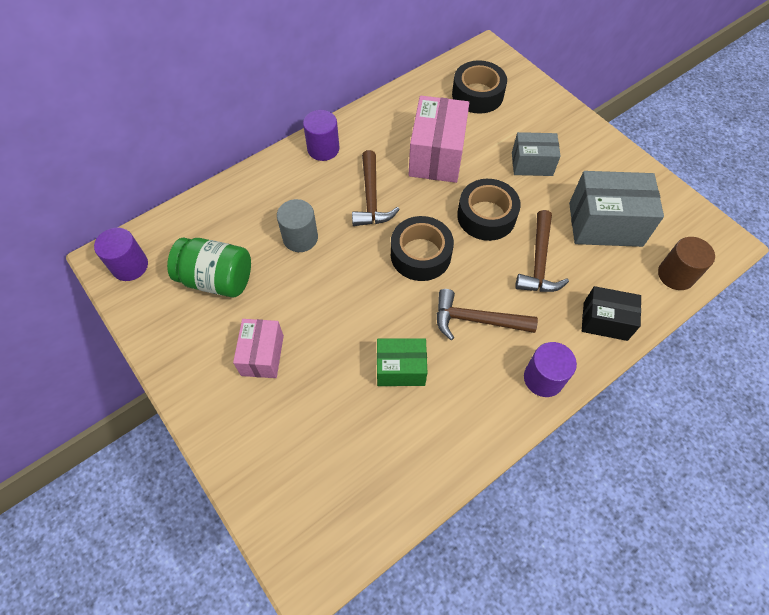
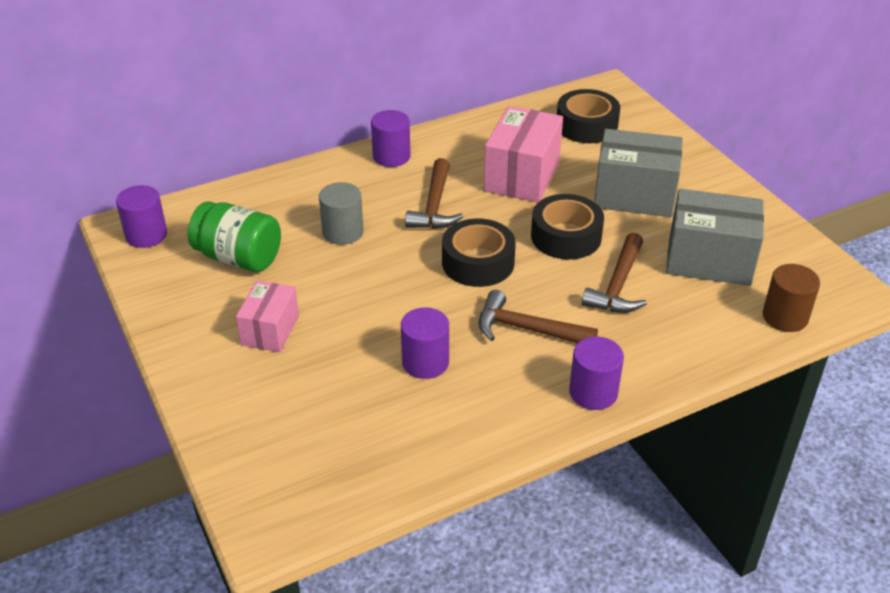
camera: 10 degrees right, 20 degrees down
(400, 369) = (425, 362): green box -> purple cylinder
(532, 164) = (634, 195): grey box -> grey box, size x1.63
(605, 321) = (684, 349): black box -> none

